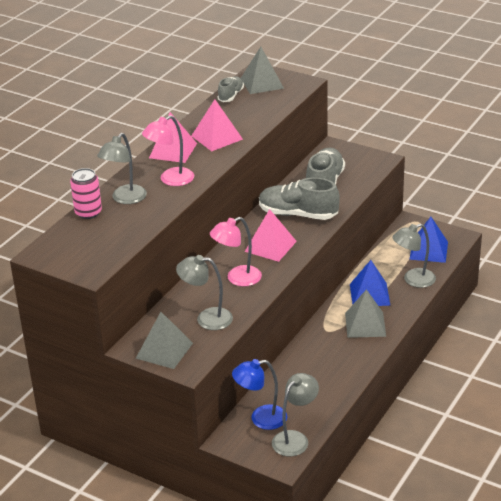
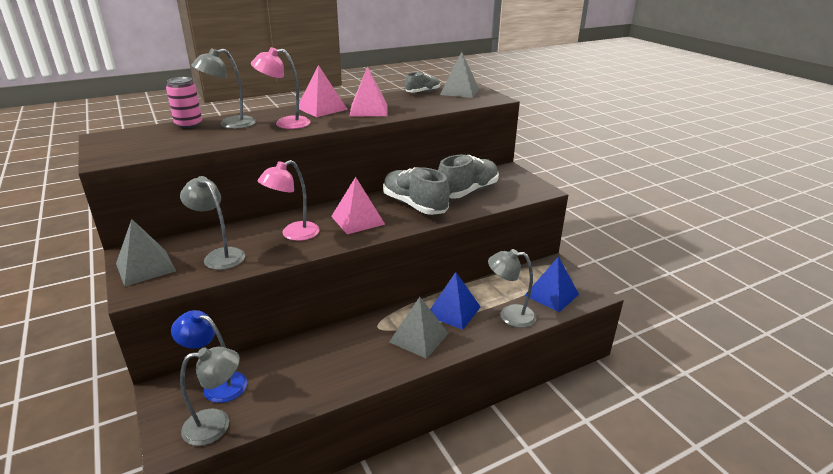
camera: 30 degrees right, 5 degrees down
(237, 278) = (293, 234): pink lamp -> pink lamp turned 45 degrees counterclockwise

